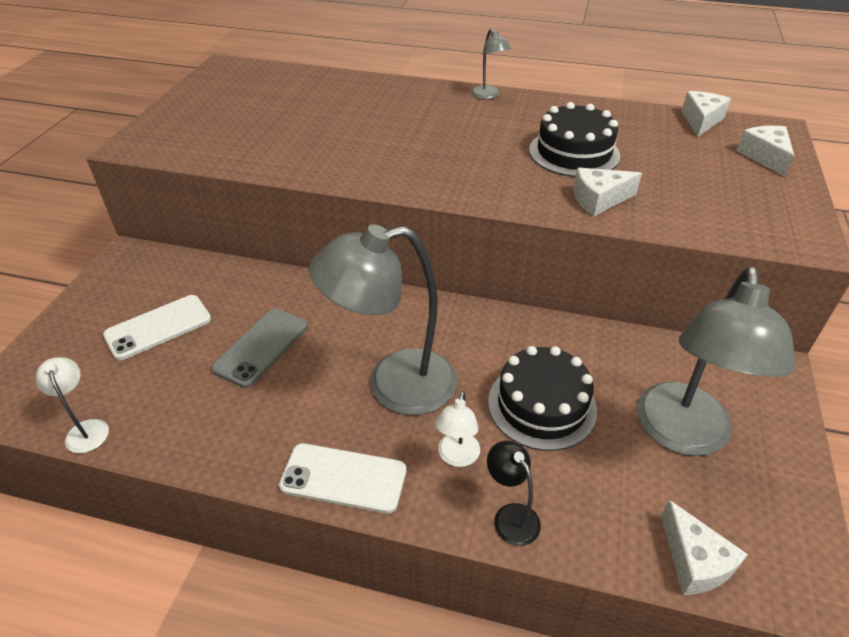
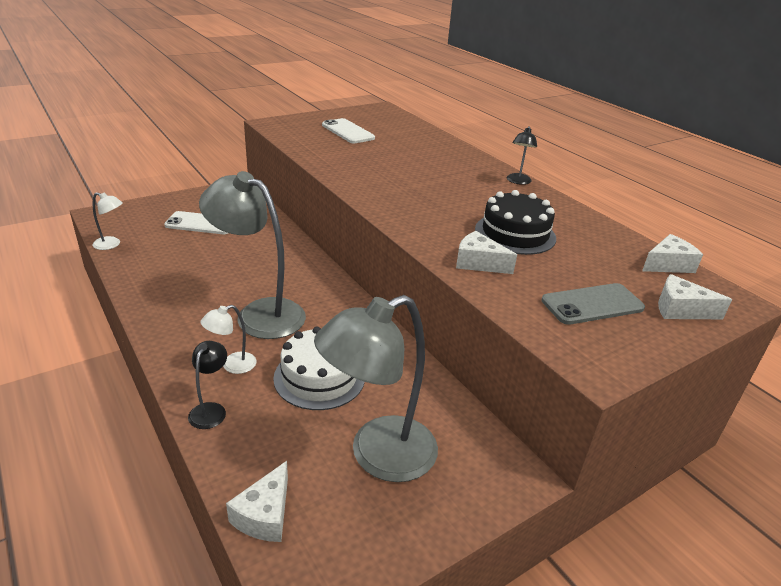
camera: 40 degrees right, 10 degrees down
(86, 429) = (111, 244): white lamp -> white lamp turned 90 degrees clockwise
(261, 347) = (228, 258): grey phone -> grey phone (592, 304)
(343, 478) = (169, 334): white phone -> white phone (348, 131)
(488, 95) = (518, 181): grey lamp -> black lamp
(542, 405) = (319, 377): black cake -> white cake
(765, 156) = (680, 309): white cheese -> white cheese turned 105 degrees counterclockwise

